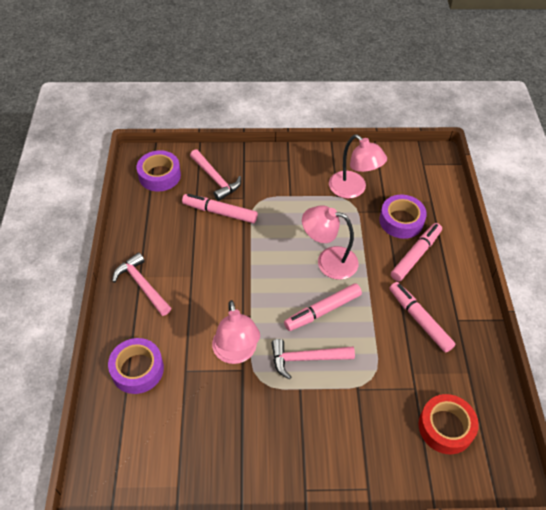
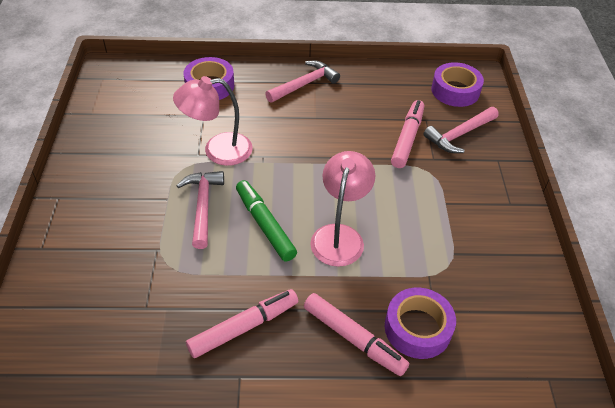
camera: 90 degrees right, 5 degrees down
(322, 311) = (265, 225): pink marker -> green marker
(353, 189) = (470, 273): pink lamp -> none
(445, 427) = (87, 333): red tape -> none

